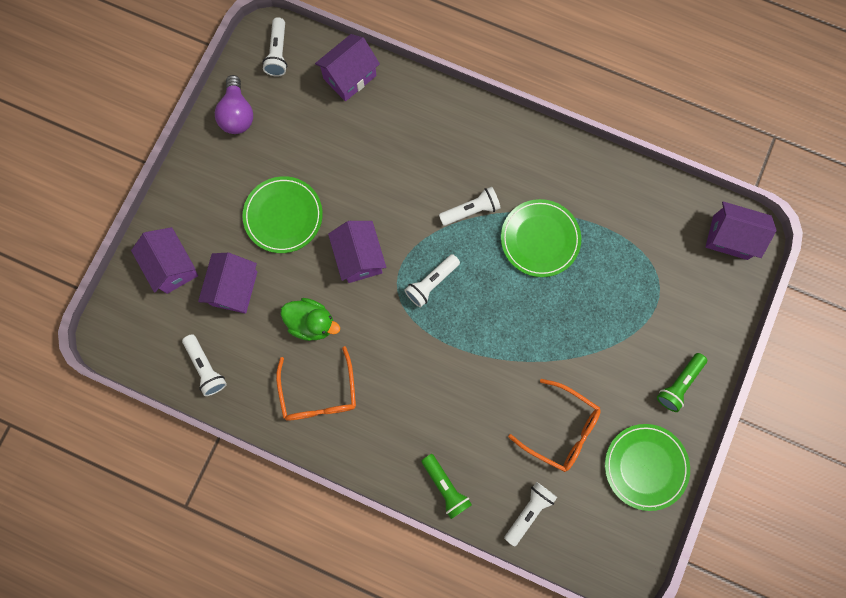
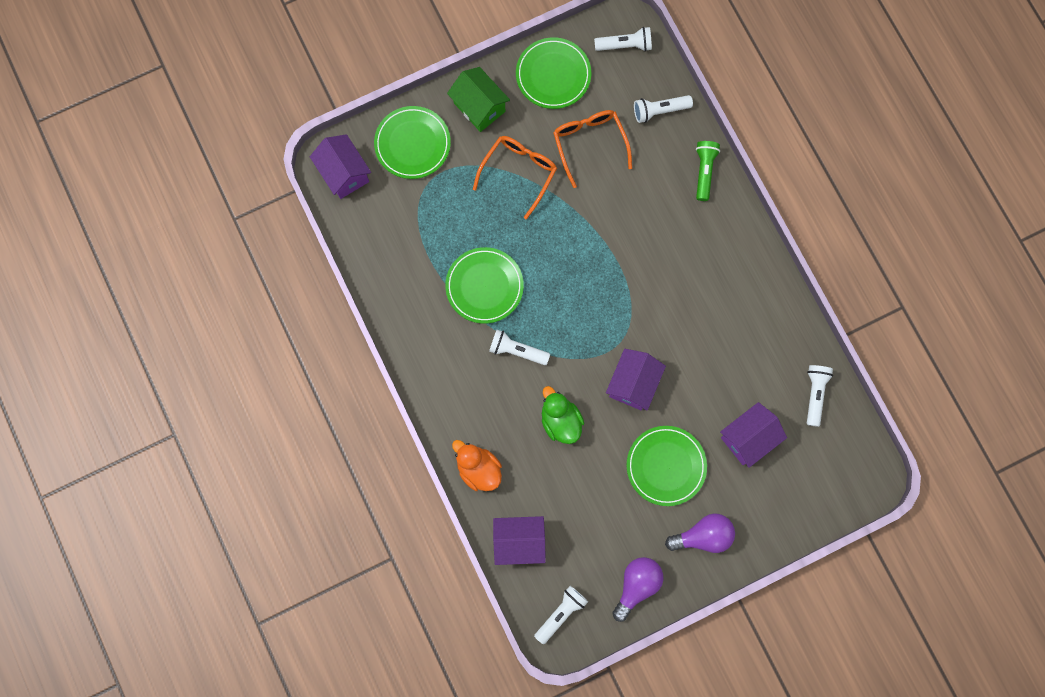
camera: 140 degrees left, 0 degrees up
(172, 266) = (784, 496): purple house -> none
(214, 187) = (703, 536): none -> purple light bulb
(312, 323) = (709, 363): green duck -> green duck (560, 421)
(319, 394) = (744, 307): orange glasses -> orange glasses (519, 172)
(423, 102) = (478, 469): none -> orange duck
(431, 283) = (594, 320): white flashlight -> white flashlight (625, 45)
(679, 384) = (479, 107): green flashlight -> green house
(701, 306) = (412, 144): none -> green plate

